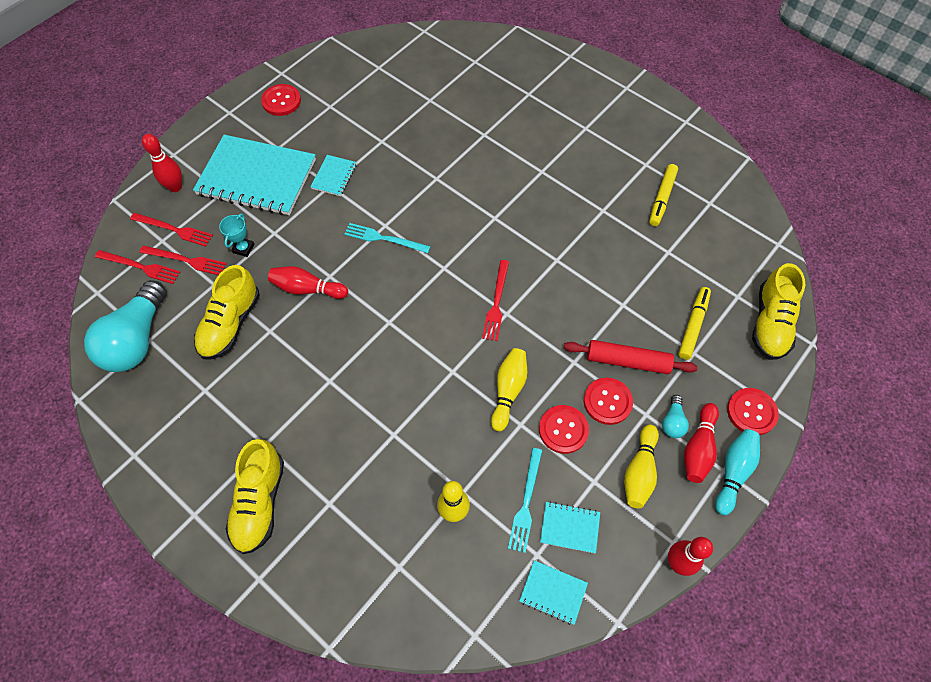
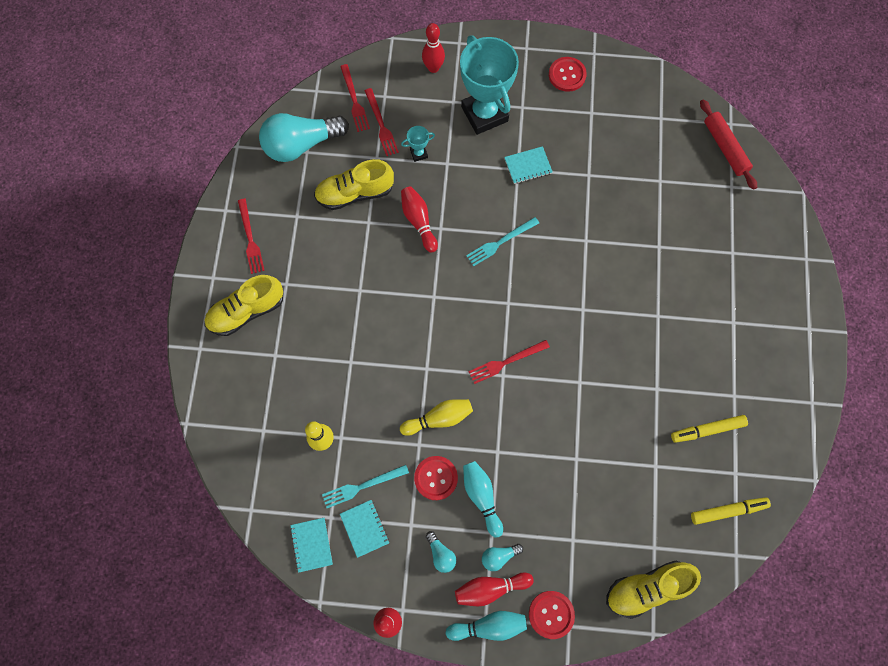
camera: 55 degrees right, 10 degrees up
(174, 229) = (399, 96): red fork -> red fork (250, 239)
(257, 177) = (484, 114): turquoise notebook -> turquoise trophy
(384, 239) = (500, 242): turquoise fork -> turquoise fork turned 105 degrees counterclockwise
(607, 401) = (481, 497): red button -> turquoise bowling pin
(627, 361) = (527, 492): red rolling pin -> red rolling pin (725, 148)
(639, 472) = (441, 554): yellow bowling pin -> turquoise light bulb
(693, 325) = (597, 525): yellow marker -> yellow marker (728, 510)

